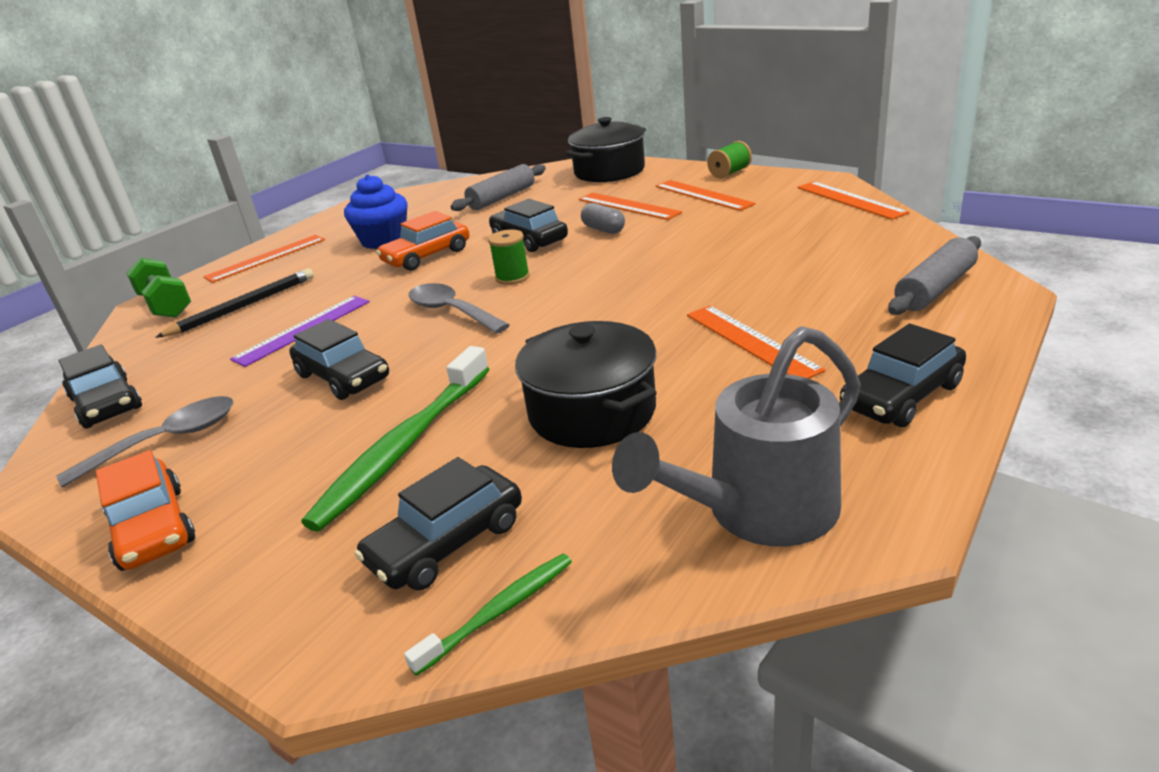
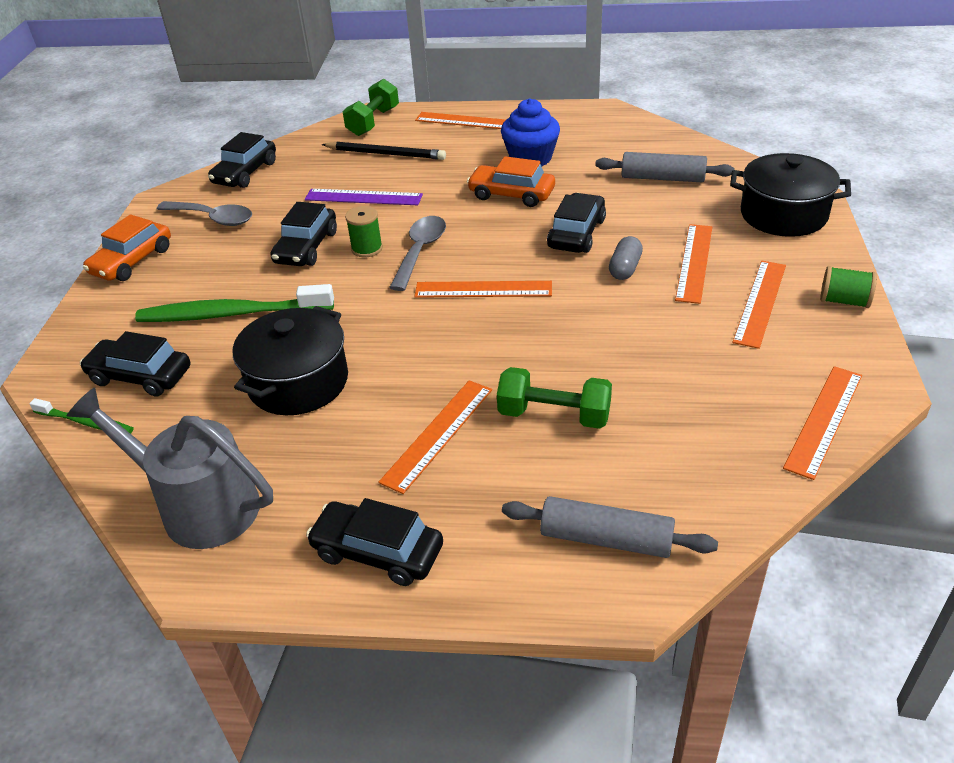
camera: 60 degrees right, 10 degrees up
(512, 277) = (495, 256): green spool -> green spool (367, 248)
(556, 290) = (483, 289): none -> orange ruler
(768, 286) = (554, 415): none -> green dumbbell

